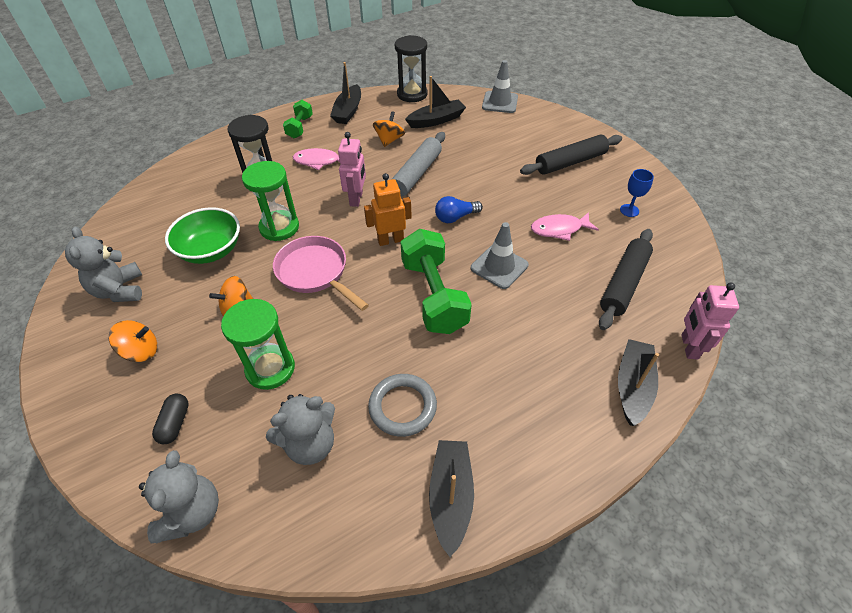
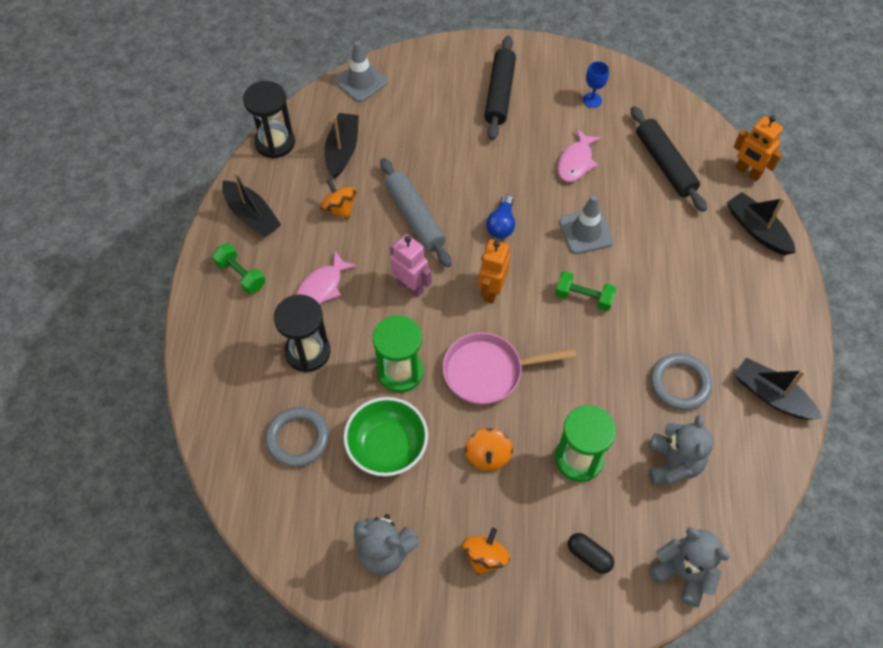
camera: 55 degrees left, 10 degrees up
(191, 206) = (298, 438): none -> grey ring
(433, 295) = (583, 297): green dumbbell -> green dumbbell, size x0.54
(689, 347) = (747, 172): pink robot -> orange robot

